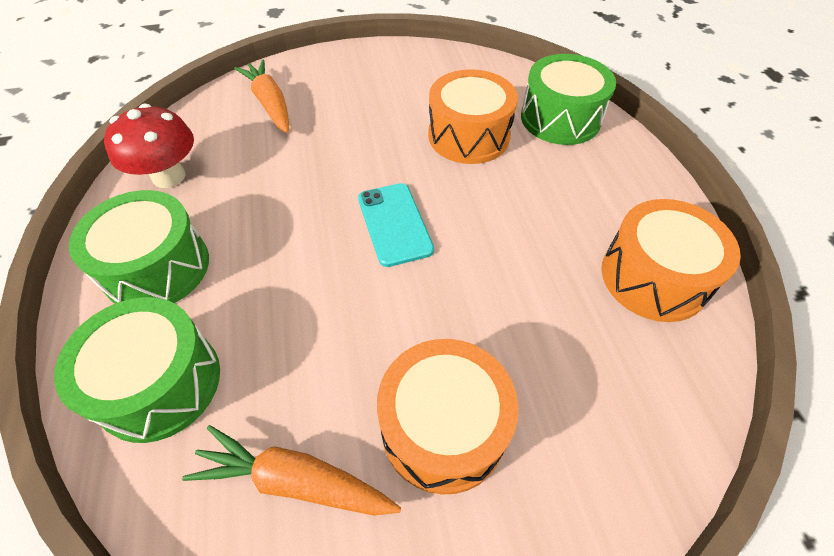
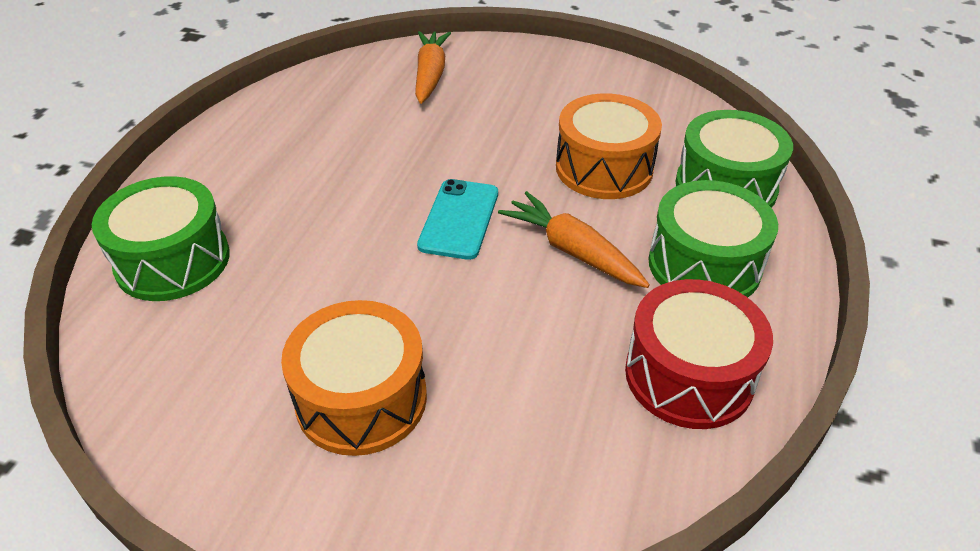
camera: 30 degrees right, 10 degrees down
(157, 268) = (234, 176): green drum -> green drum (704, 265)
(169, 176) = (297, 108): red mushroom -> none
(294, 480) = (213, 375): orange carrot -> orange carrot (572, 251)
(653, 277) = (689, 375): orange drum -> red drum

